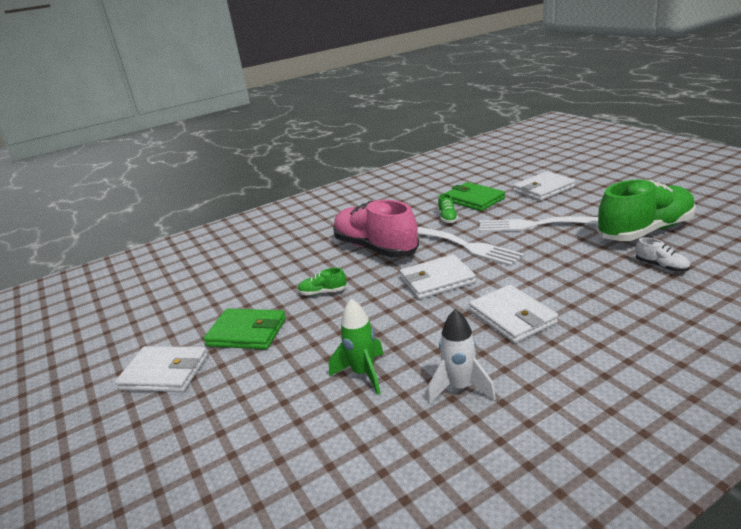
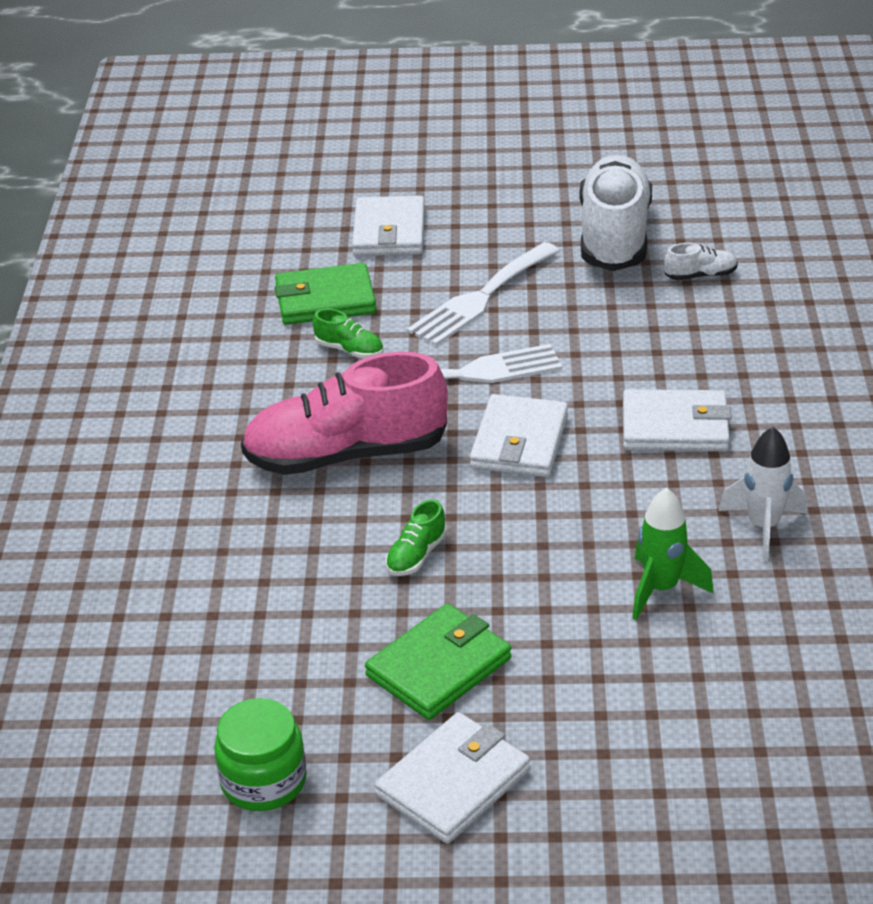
camera: 60 degrees left, 10 degrees up
(146, 323) = (263, 781): none -> green jar
(645, 231) = (614, 236): green shoe -> white shoe

